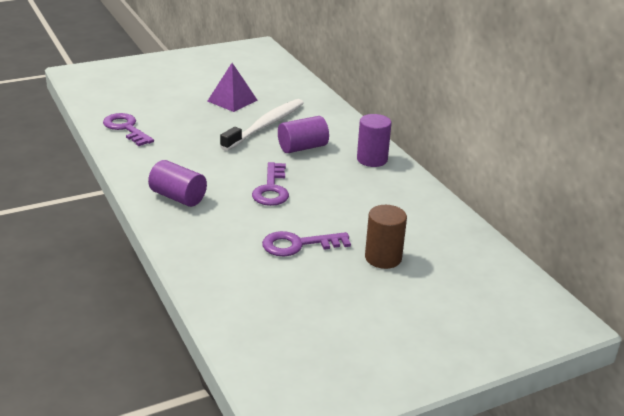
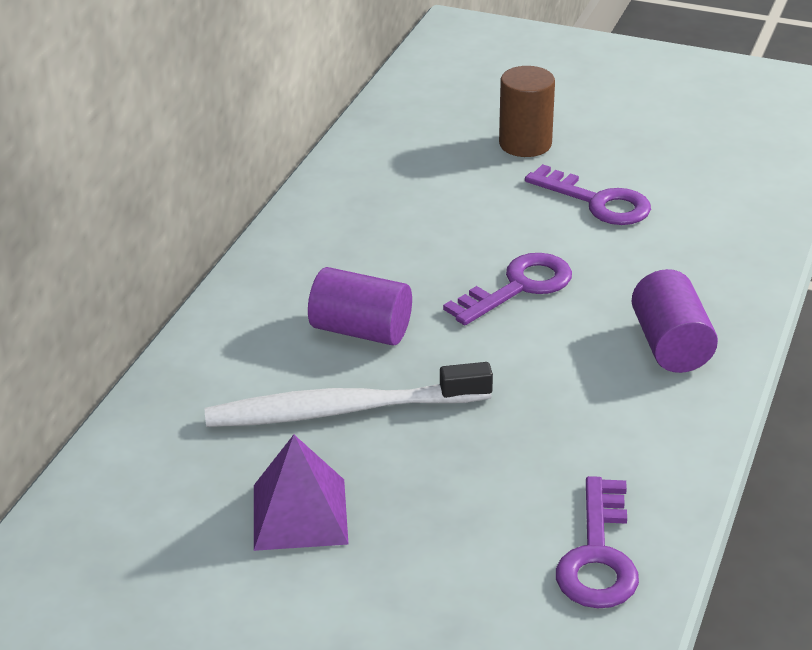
camera: 130 degrees left, 5 degrees up
(372, 159) = (303, 256): purple cylinder -> none

